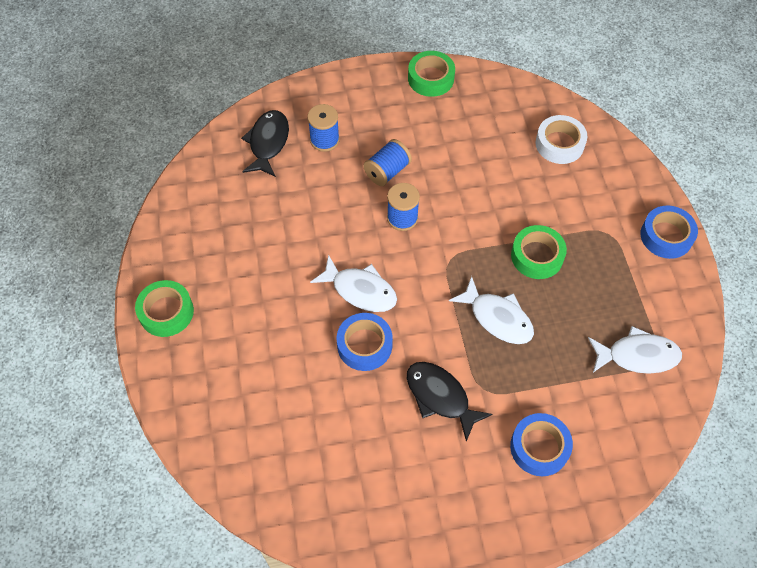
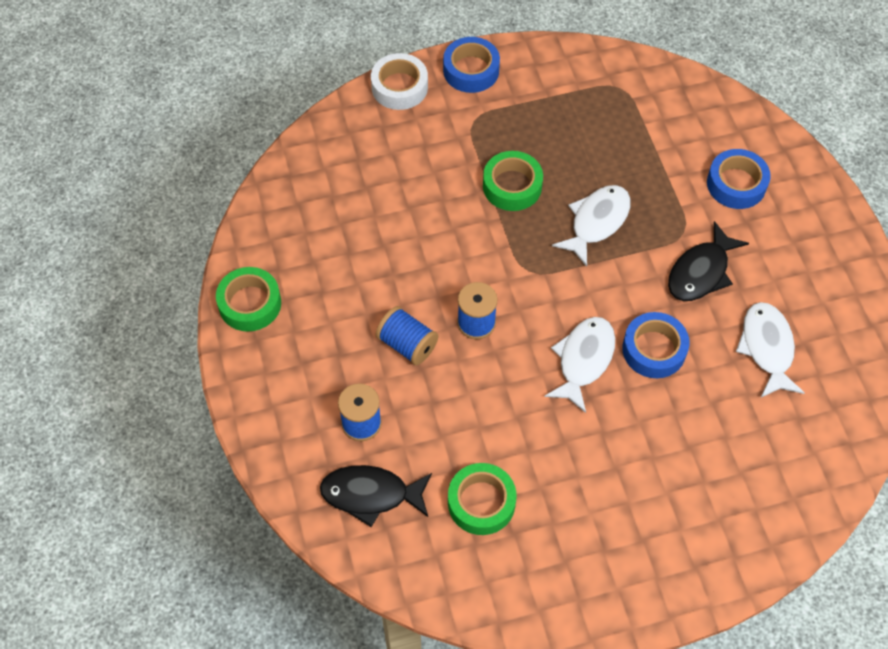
camera: 95 degrees left, 0 degrees up
(166, 312) = (650, 579): green tape -> green tape (481, 502)
(559, 144) = (351, 163): white tape -> white tape (399, 87)
(637, 355) = (619, 101): white fish -> white fish (767, 348)

